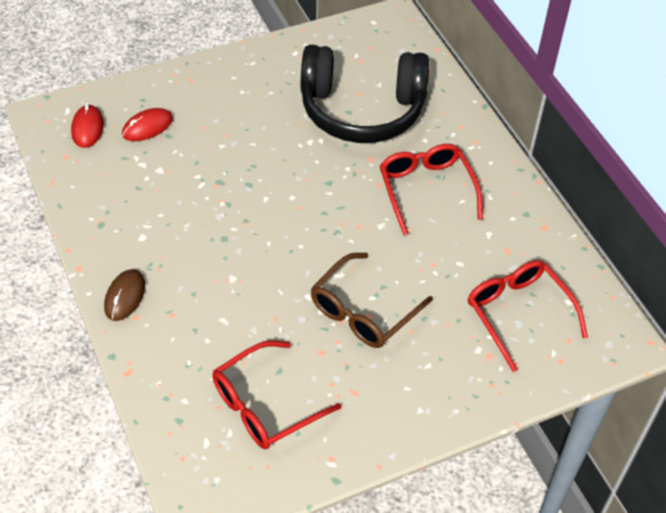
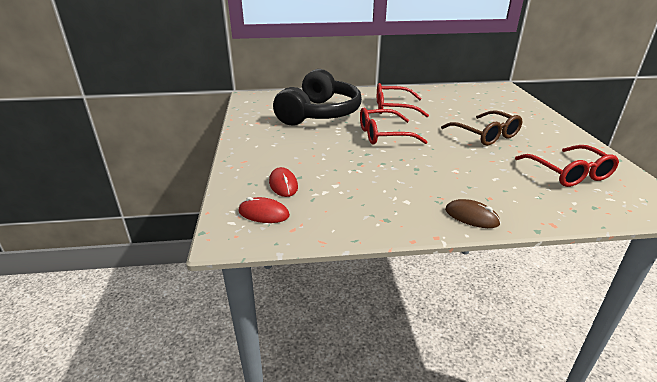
camera: 70 degrees left, 20 degrees down
(519, 314) = (486, 102): red glasses -> red glasses (384, 135)

